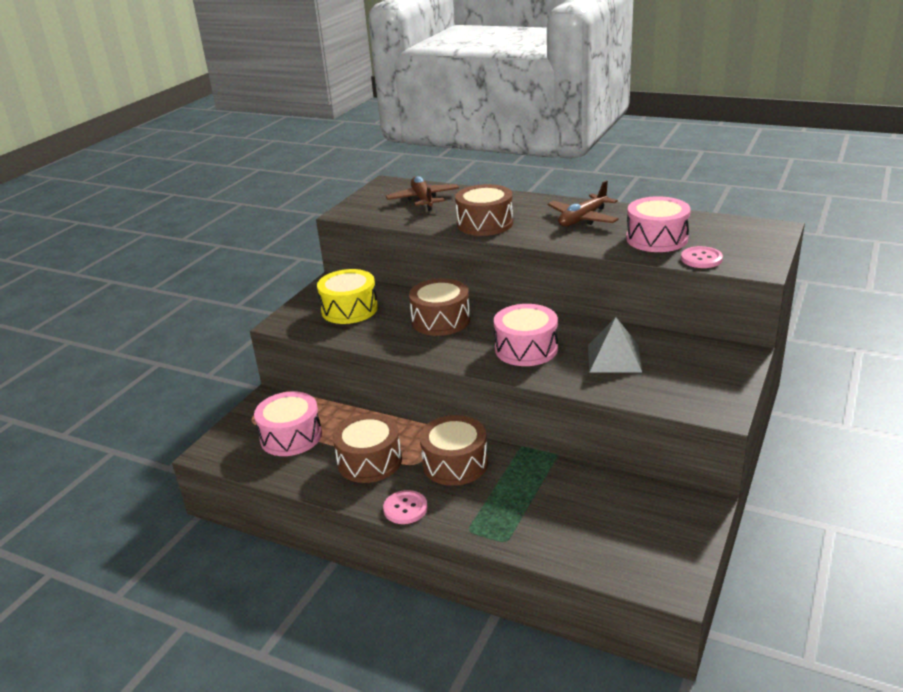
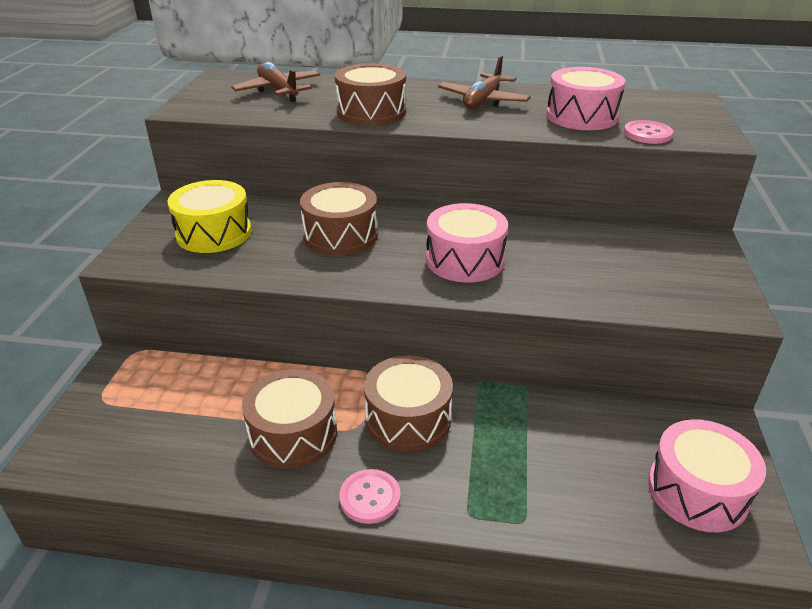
camera: 20 degrees left, 5 degrees up
(291, 436) = (168, 415): pink drum -> pink drum (697, 491)
(614, 358) = (574, 260): grey pyramid -> none

